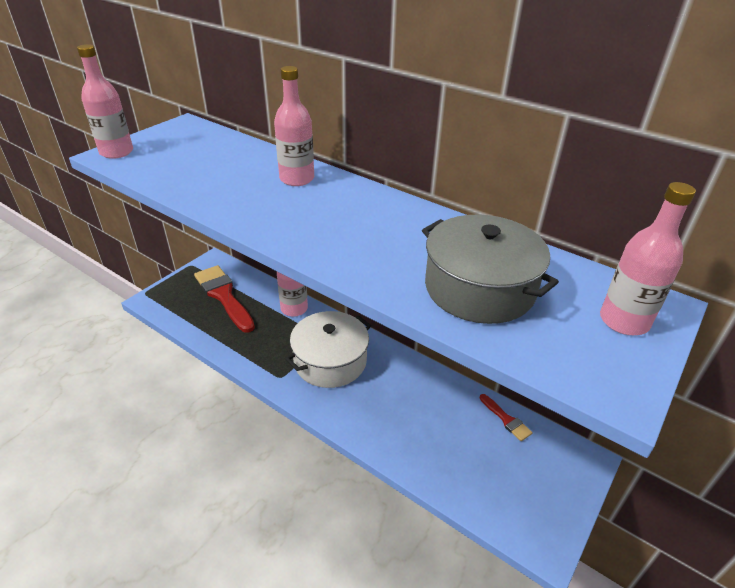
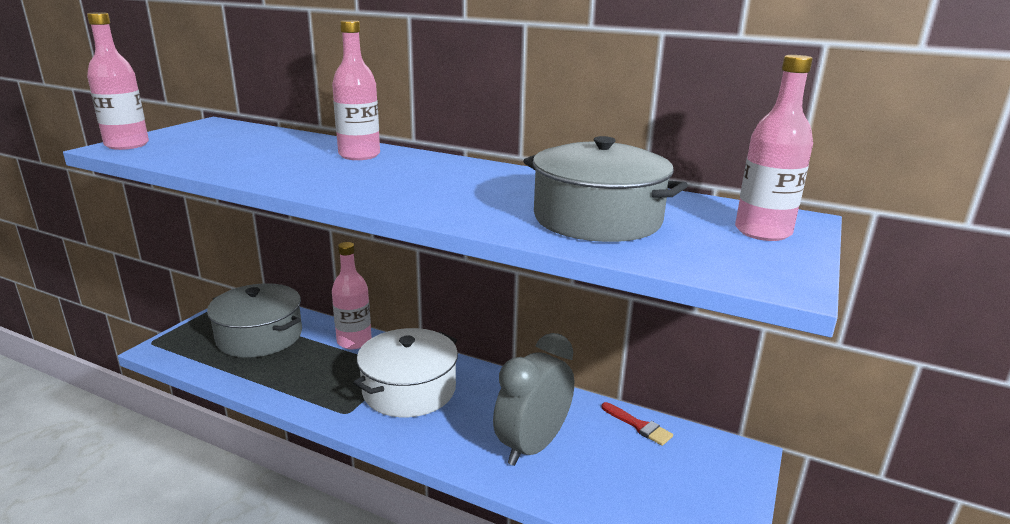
camera: 10 degrees left, 15 degrees down
(223, 296) = (259, 336): red brush -> grey pot
(417, 427) = (532, 446): none -> grey clock

